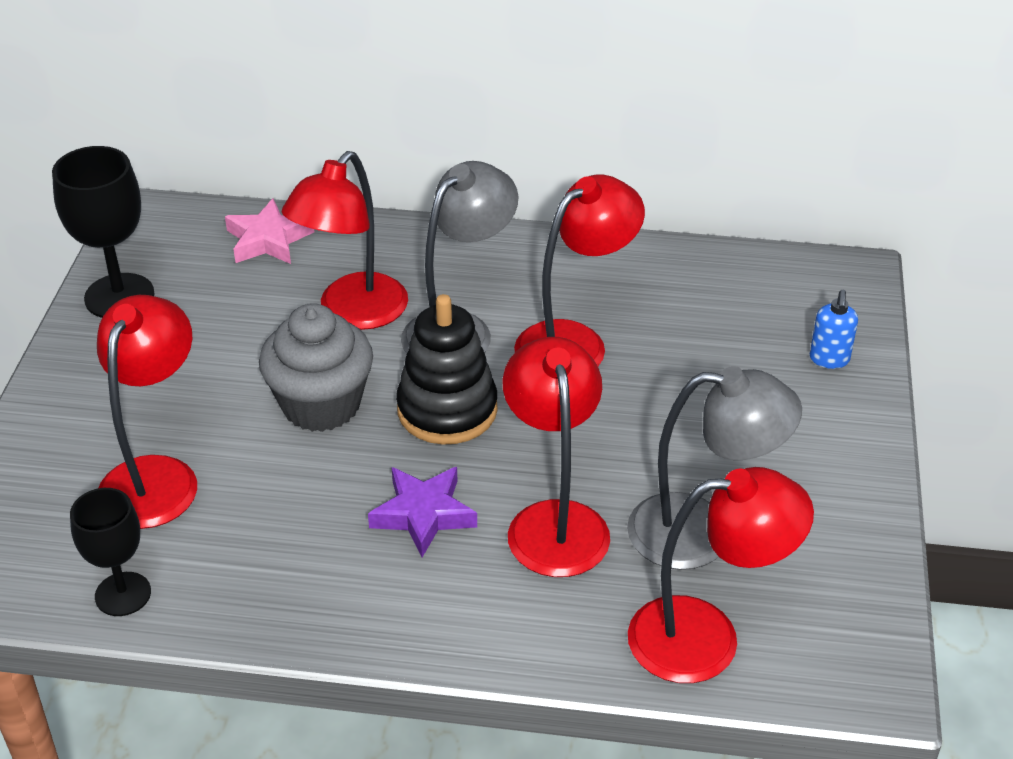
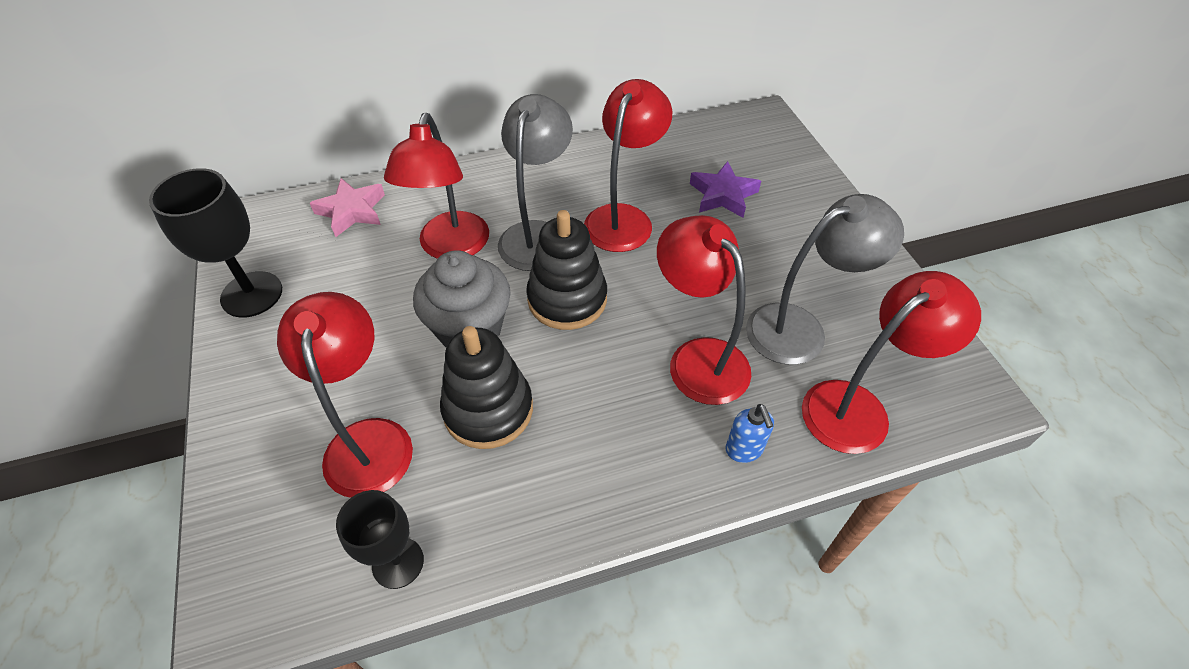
camera: 25 degrees left, 10 degrees up
(291, 491) = (488, 409): none -> black stacking toy
(423, 514) = (601, 390): purple star -> purple star (723, 195)
(829, 359) = (791, 177): blue soap dispenser -> blue soap dispenser (744, 450)

